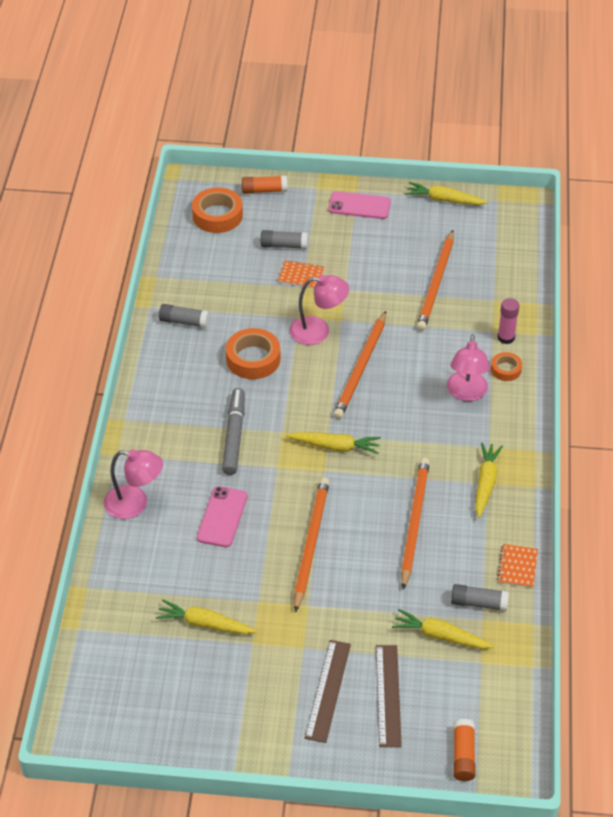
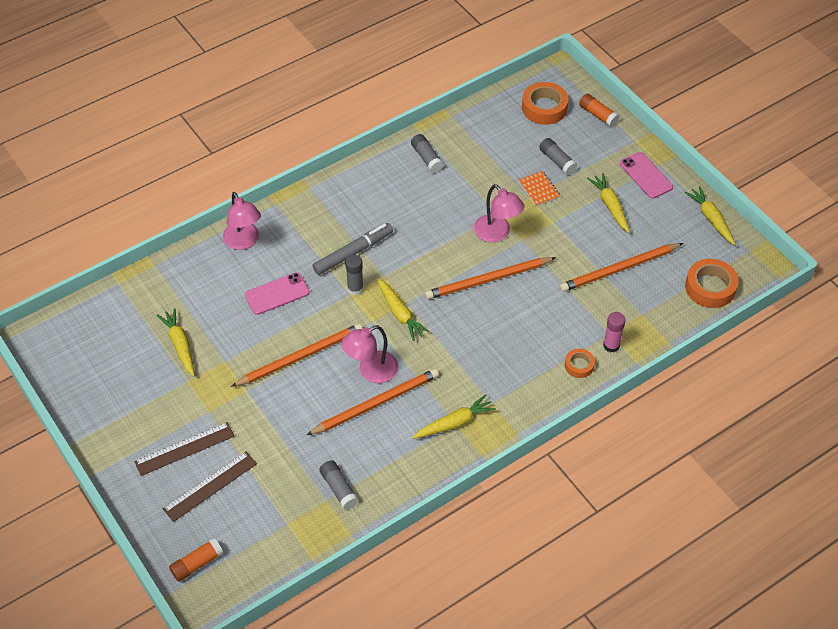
camera: 50 degrees right, 5 degrees up
(253, 359) = (432, 216): orange tape -> orange tape (710, 287)
(275, 459) = (355, 288): none -> grey glue stick
(441, 636) = (288, 484): yellow carrot -> yellow carrot (610, 206)
(466, 393) = (529, 356): pink lamp -> pink lamp (371, 371)
(517, 567) = (394, 492): orange notebook -> none

